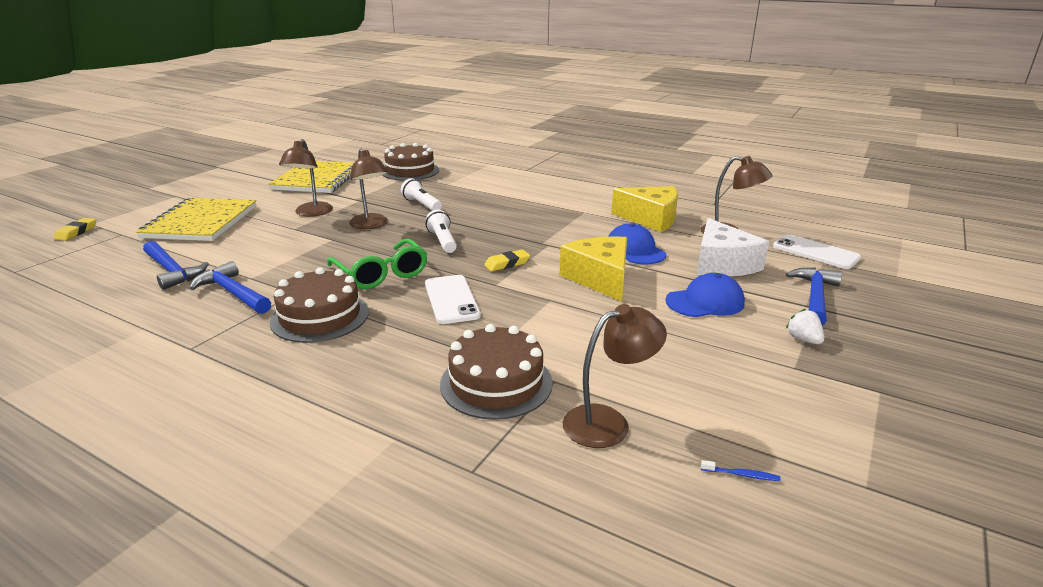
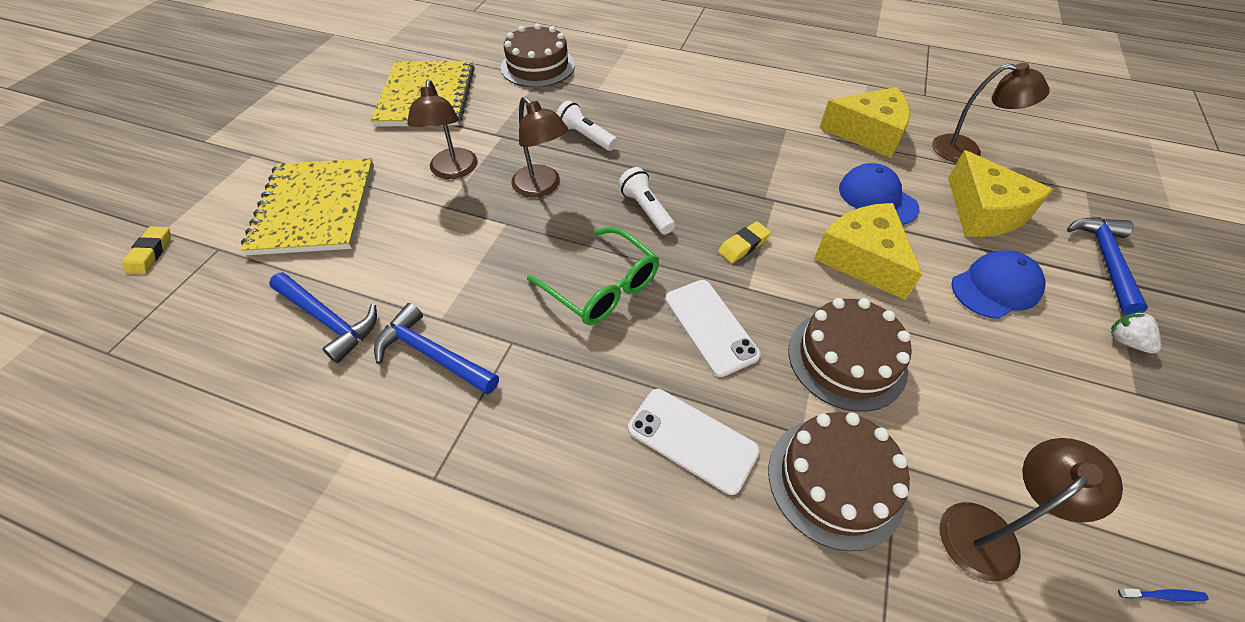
camera: 10 degrees left, 25 degrees up
(320, 316) = (567, 386): brown cake -> brown cake (846, 359)
(722, 264) = (983, 212): white cheese -> yellow cheese
(815, 252) = (1072, 176): white phone -> white phone (692, 440)

